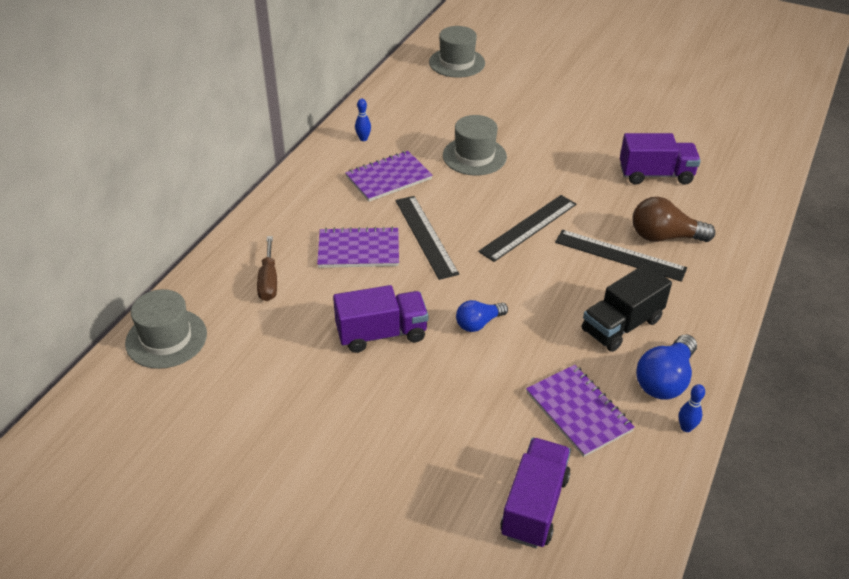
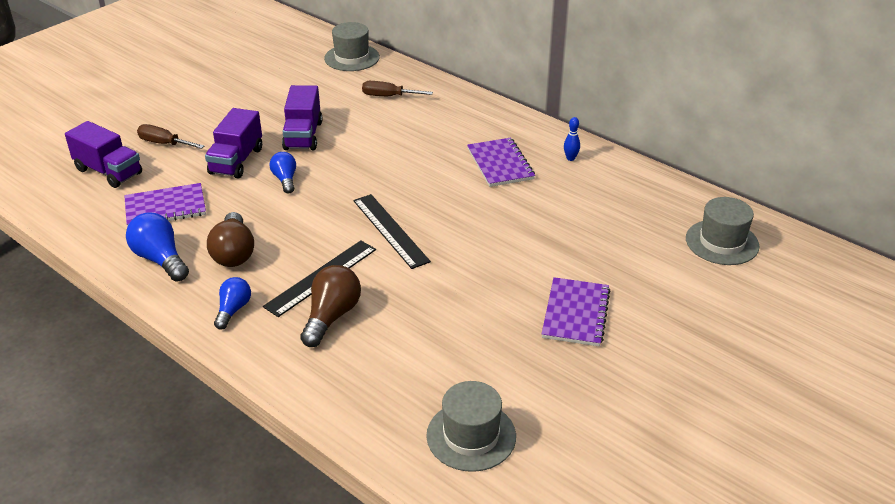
camera: 105 degrees right, 5 degrees down
(358, 250) = (405, 137): purple notebook -> purple notebook (576, 314)
(426, 236) = (406, 171): black ruler -> none
(446, 470) = (164, 143): none -> brown screwdriver
(474, 156) = (519, 220): grey hat -> grey hat (471, 436)
(621, 325) = (234, 253): black truck -> brown light bulb
(655, 175) = (439, 344): purple truck -> purple truck (236, 161)
(686, 428) = (109, 256): blue bowling pin -> none
(697, 299) = (233, 310): none -> blue light bulb

